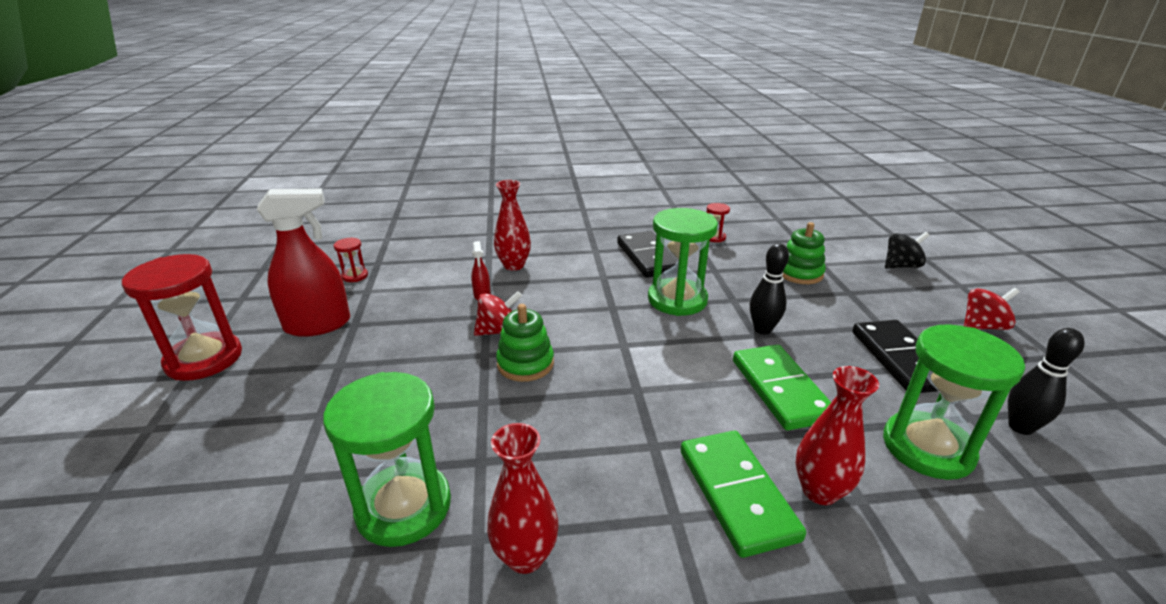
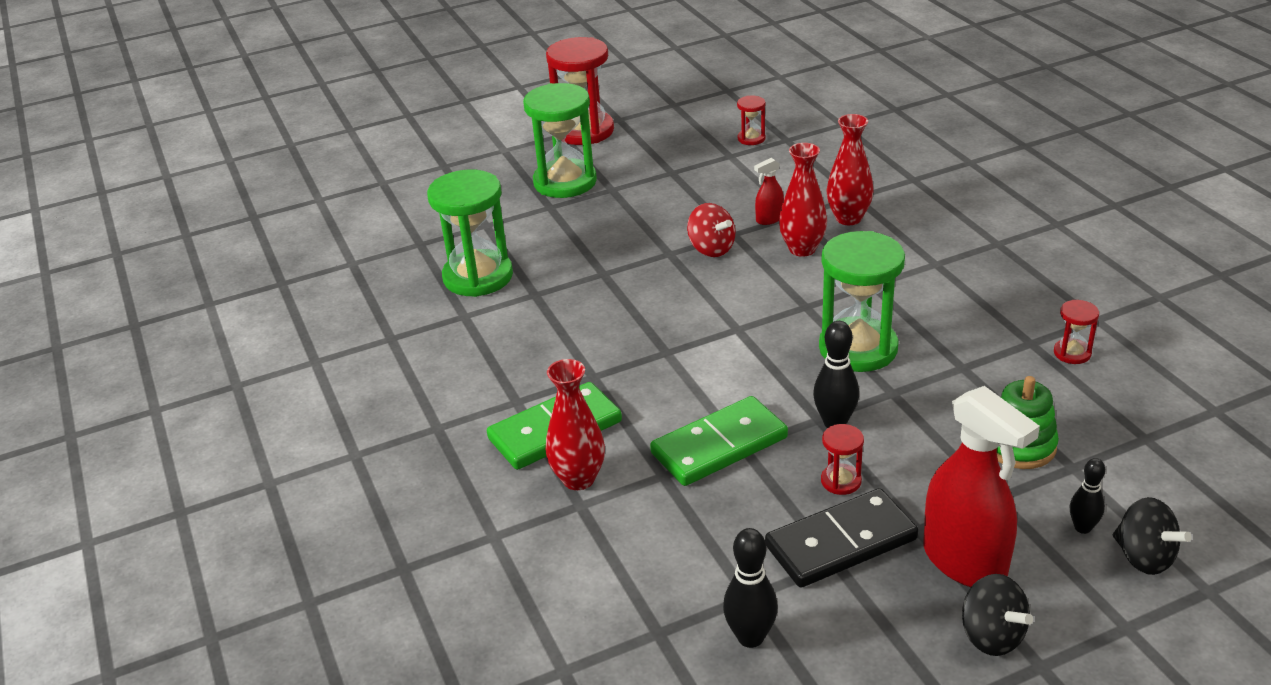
camera: 75 degrees right, 5 degrees up
(318, 325) = (659, 156): red spray bottle -> red spray bottle (965, 562)
(525, 364) = (668, 279): green stacking toy -> none
(525, 556) = (456, 340): red vase -> red vase (802, 249)
(647, 257) = (952, 306): black domino -> none
(831, 343) = (841, 481): none -> red hourglass
(877, 275) = (1082, 527): none -> black bowling pin
(927, 448) = (674, 554): green hourglass -> green hourglass (565, 182)
(982, 326) = (991, 636): red spinning top -> black spinning top

